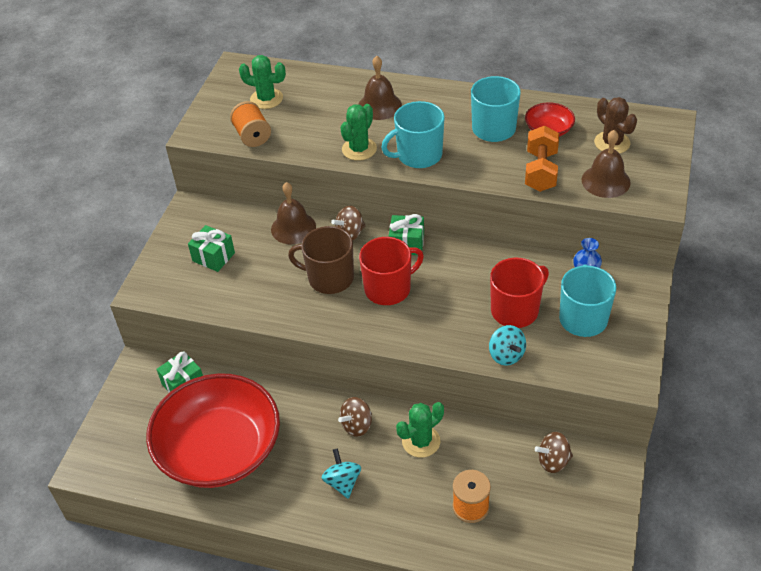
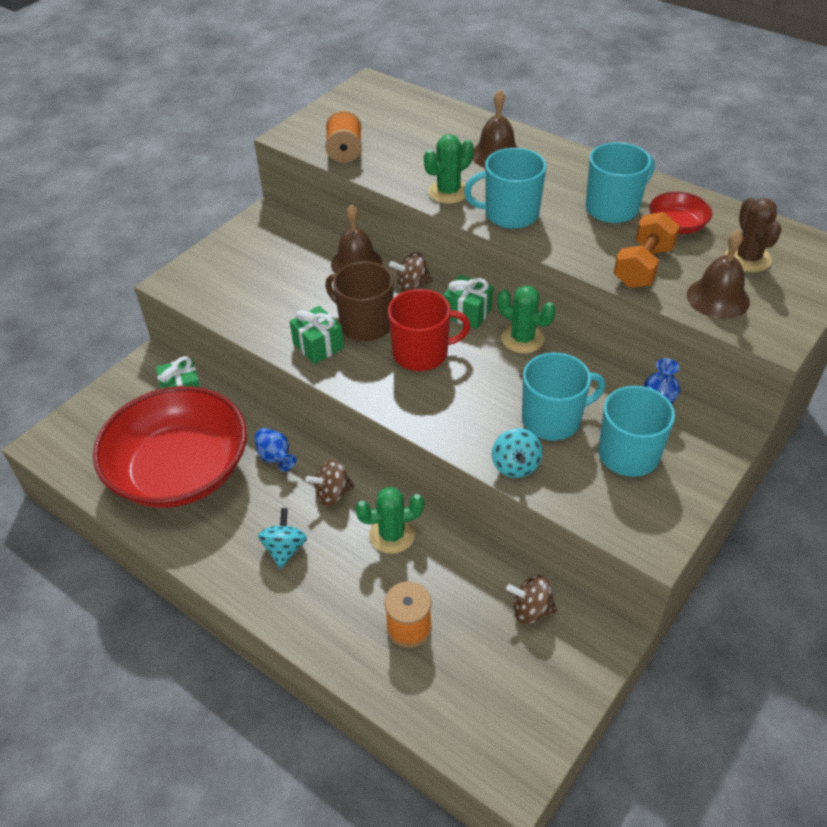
camera: 20 degrees right, 0 degrees up
(213, 257) = (260, 269): green gift -> green gift (318, 346)
(266, 99) = (381, 120): green cactus -> green cactus (522, 339)
(294, 412) = (275, 457): none -> blue vase
(515, 310) = (553, 419): red mug -> turquoise mug

